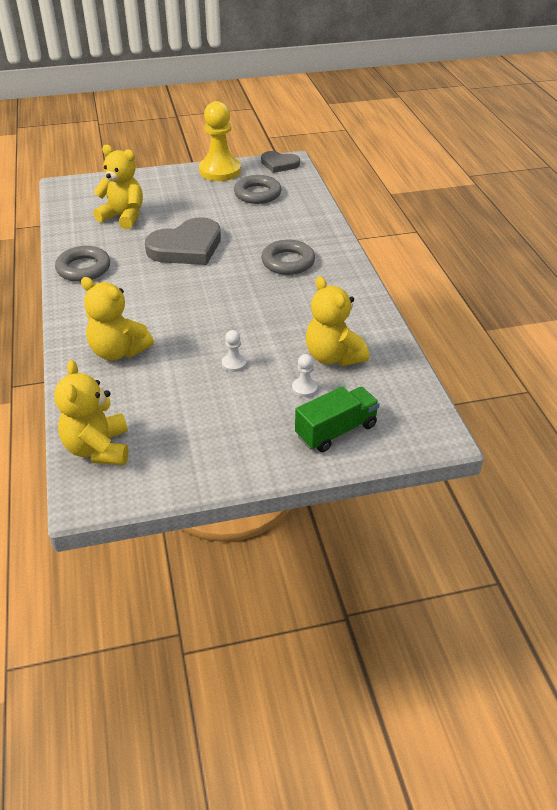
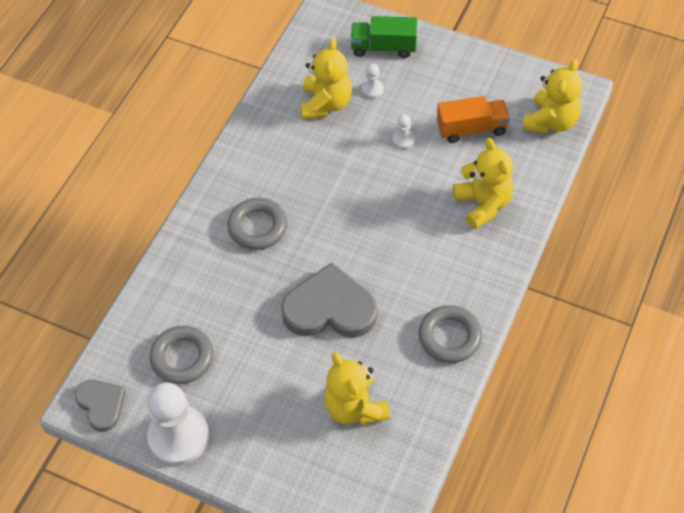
camera: 140 degrees left, 15 degrees up
(177, 402) = (471, 129): none -> orange truck
(220, 171) = (178, 436): yellow pawn -> white pawn

